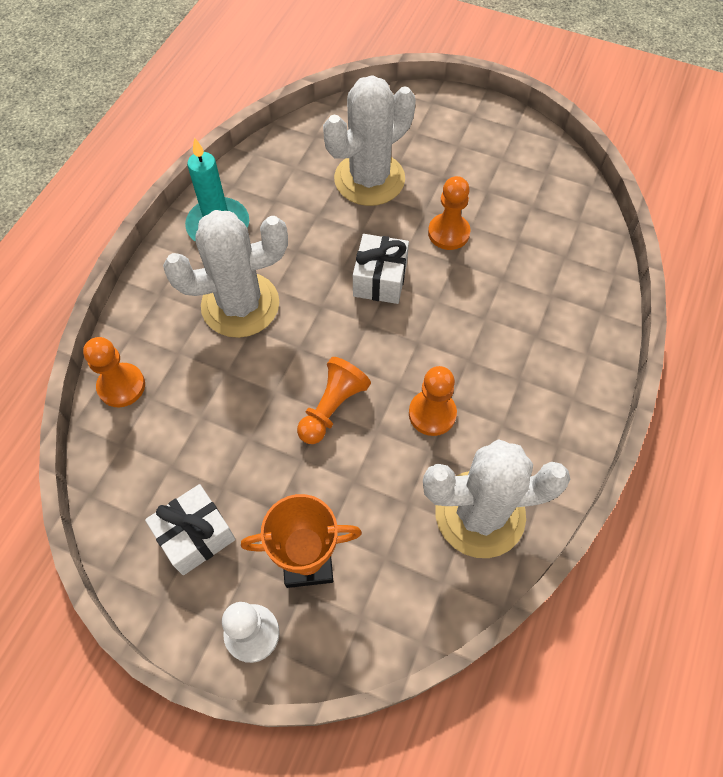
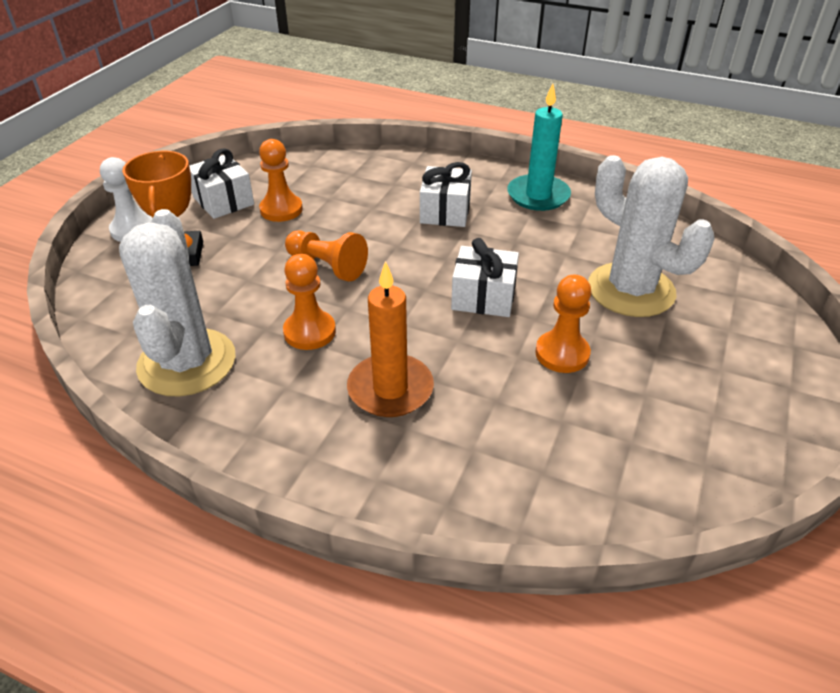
camera: 90 degrees right, 20 degrees down
(121, 386) = (363, 161): orange pawn -> orange pawn (281, 210)
(240, 305) = (445, 211): white cactus -> white gift
(497, 347) = (390, 389): none -> orange candle

